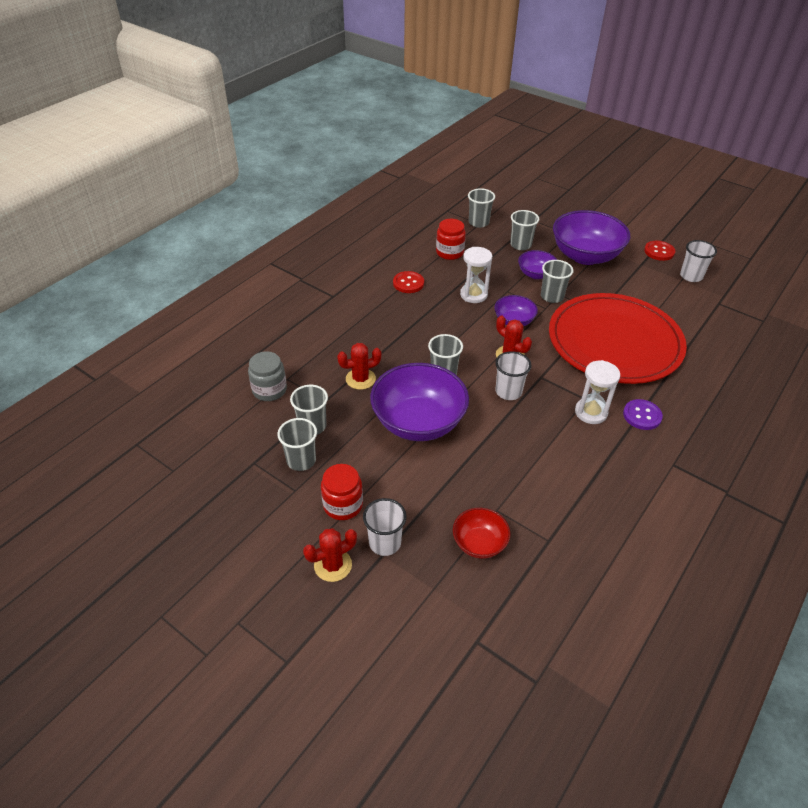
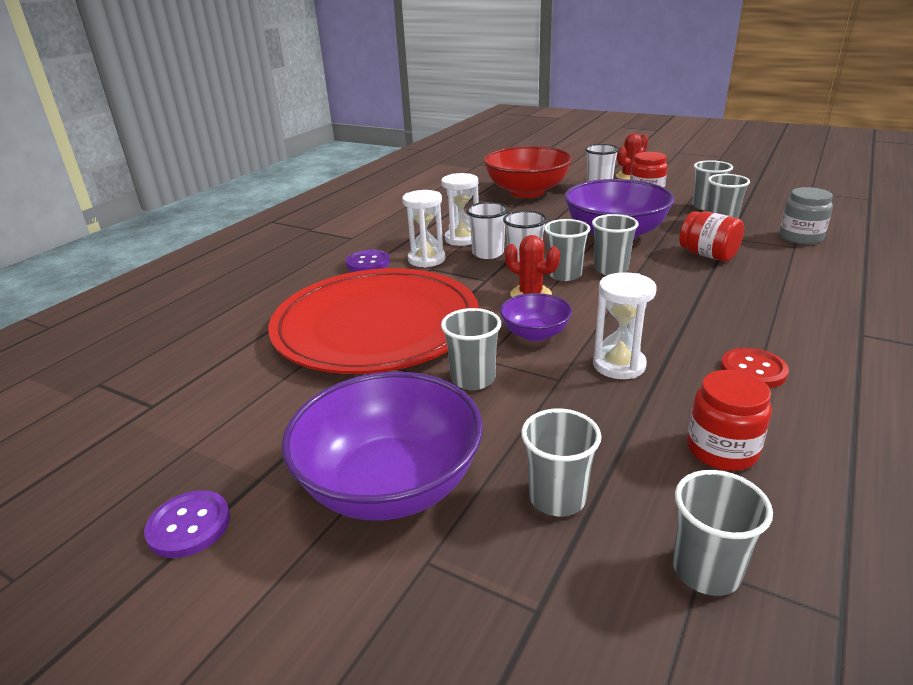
camera: 175 degrees right, 15 degrees down
(360, 379) = (708, 255): red cactus -> red jar
(479, 543) = (527, 192): red bowl -> red bowl, size x1.95
(480, 373) = (564, 274): none -> grey cup
(536, 274) = (508, 420): purple bowl -> none
(560, 441) = (462, 239): none -> white hourglass
(659, 251) = (189, 526): red button -> purple button
(691, 276) = (160, 460): white cup -> white cup (488, 253)

